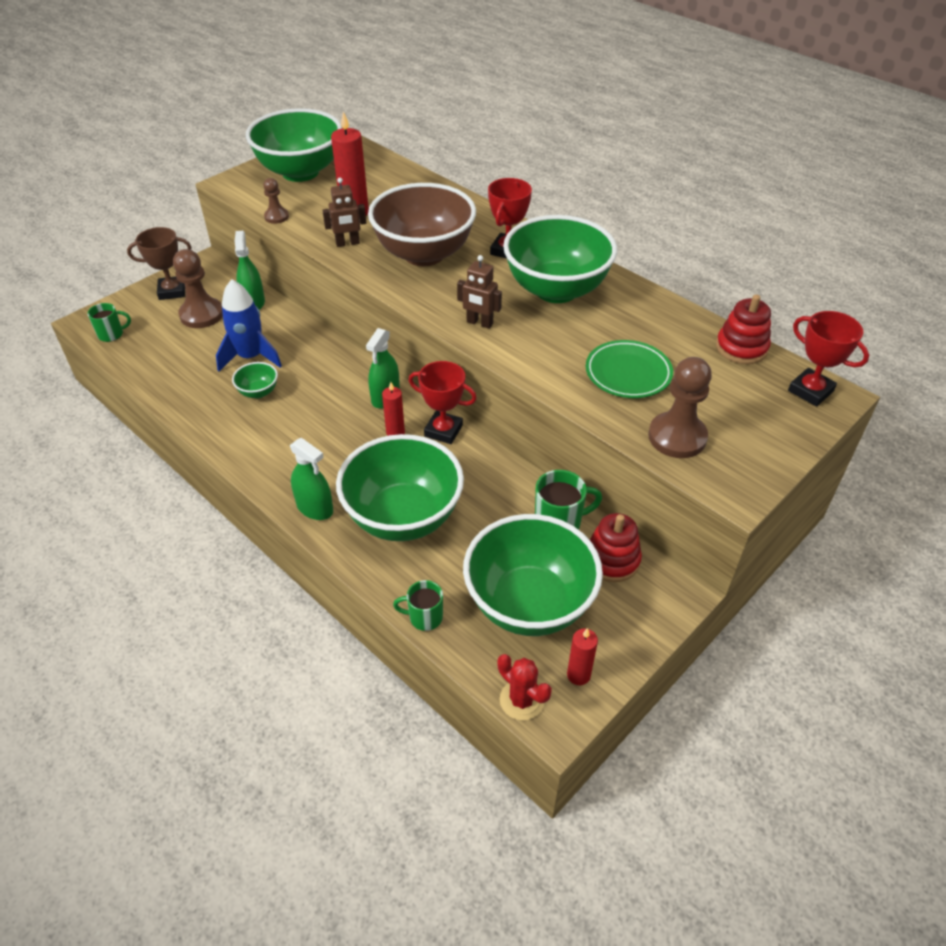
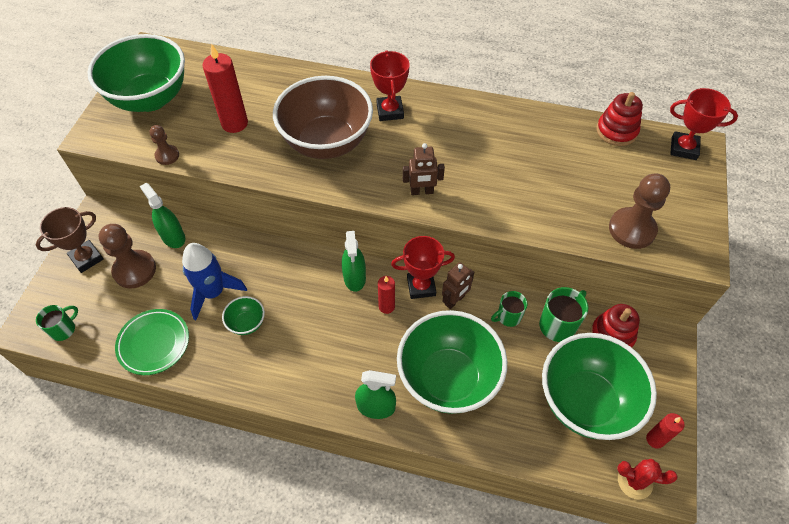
camera: 30 degrees left, 10 degrees up
(347, 243) = (254, 158): brown robot -> brown robot (455, 300)
(424, 617) = (525, 455): green mug -> green mug (508, 317)
(556, 290) = (454, 134): green bowl -> none
(628, 373) = (560, 189): green plate -> green plate (154, 343)

